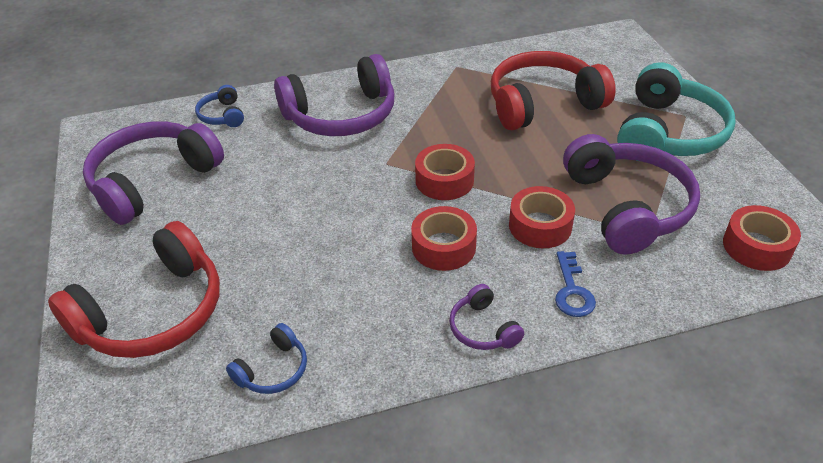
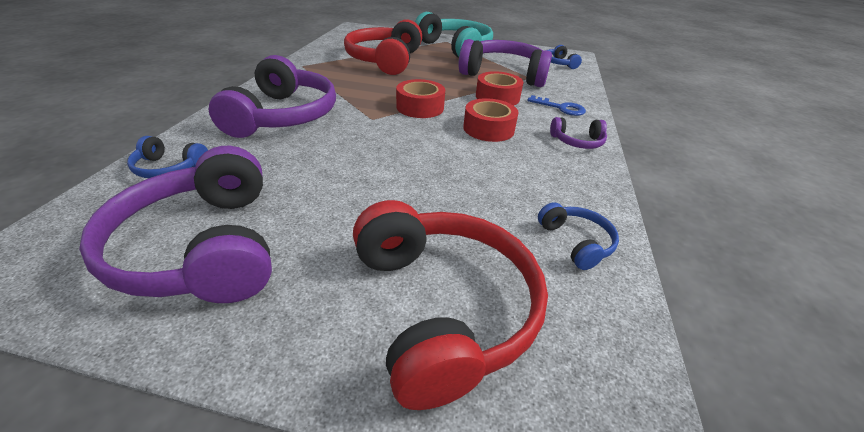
camera: 65 degrees left, 5 degrees down
(756, 246) = (559, 63): red tape -> blue headphones

